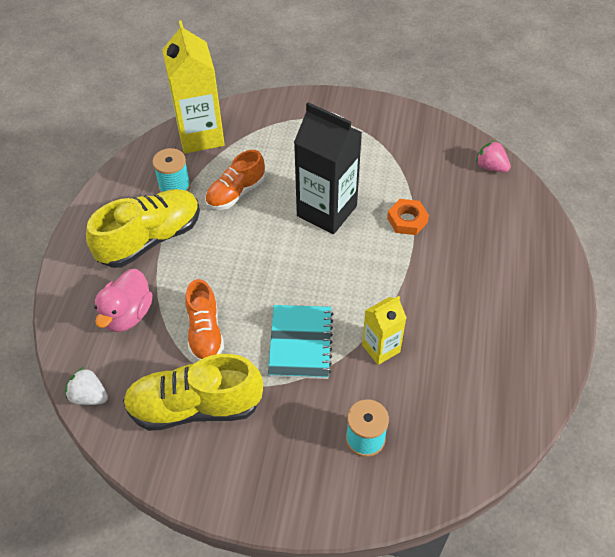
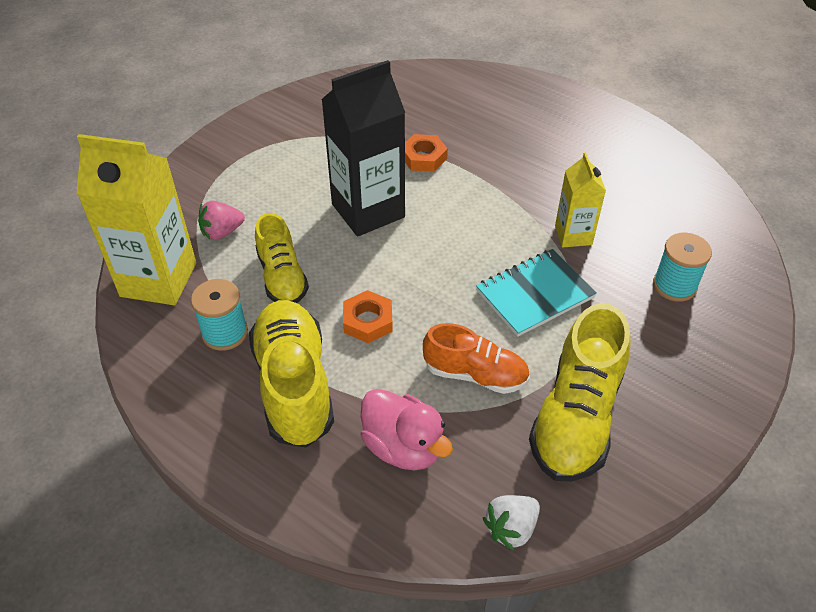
camera: 65 degrees left, 5 degrees down
(222, 254) = (368, 321): none -> orange nut
(236, 193) = (282, 277): orange shoe -> yellow shoe
(300, 343) = (535, 294): turquoise notebook -> turquoise notebook turned 60 degrees counterclockwise
(491, 167) = (397, 79): pink strawberry -> pink strawberry (222, 232)

